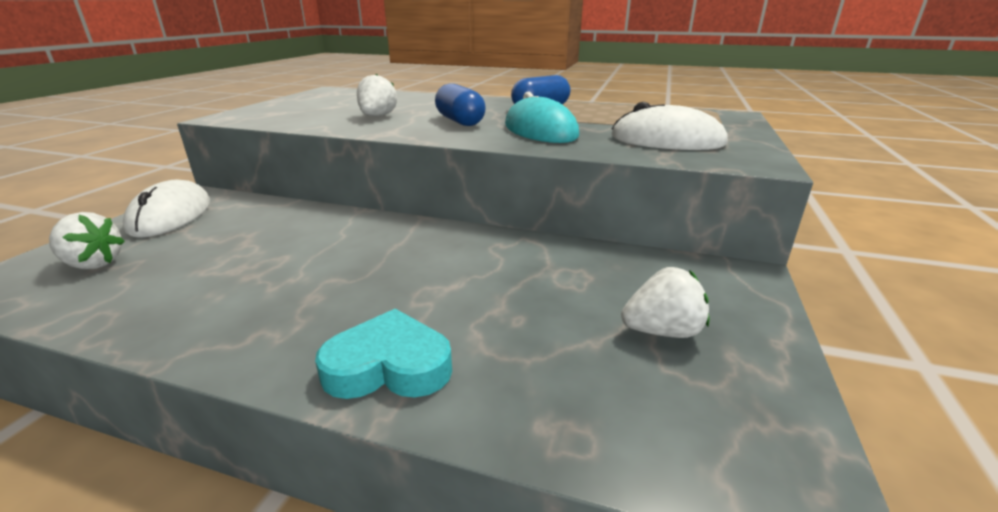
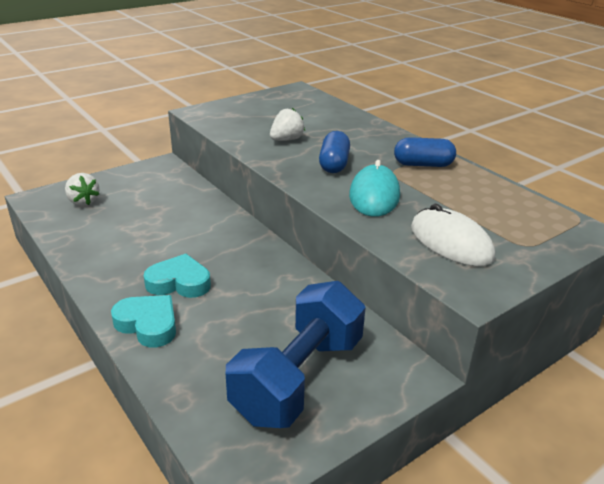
camera: 35 degrees right, 5 degrees up
(171, 215) = (139, 176): white mouse -> none
(372, 299) = (179, 282): none -> turquoise heart
(662, 331) = (298, 378): white strawberry -> blue dumbbell

